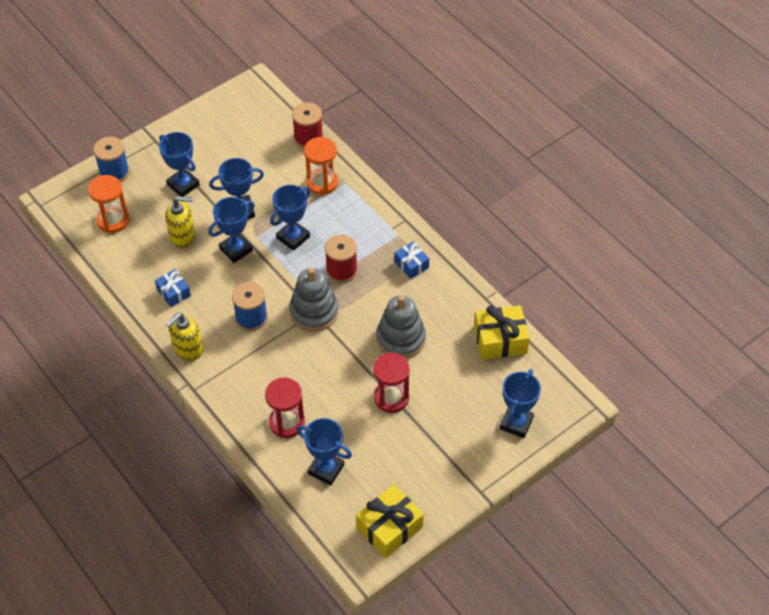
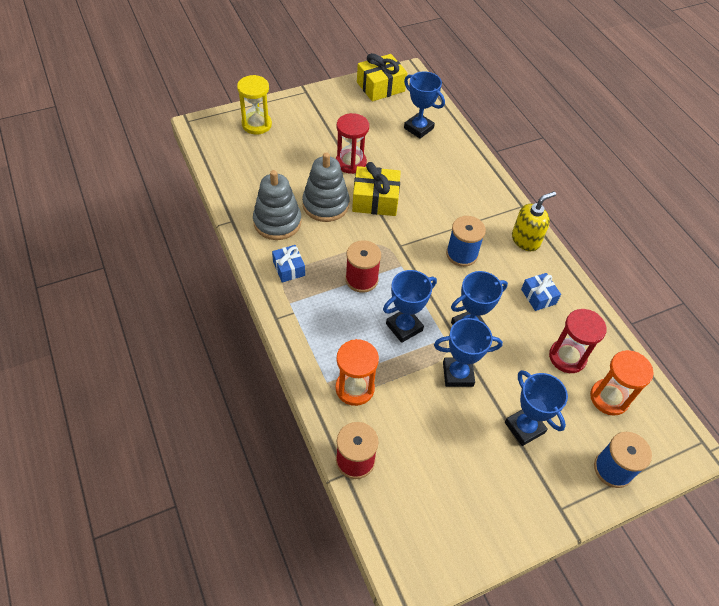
camera: 170 degrees left, 0 degrees up
(182, 236) = (527, 358): yellow soap dispenser -> none
(287, 422) = (443, 164): red hourglass -> red hourglass (567, 357)
(314, 311) = (399, 246): grey stacking toy -> grey stacking toy (277, 222)
(500, 340) = (237, 184): yellow gift -> yellow gift (375, 200)
(516, 423) = (256, 124): blue trophy -> yellow hourglass

